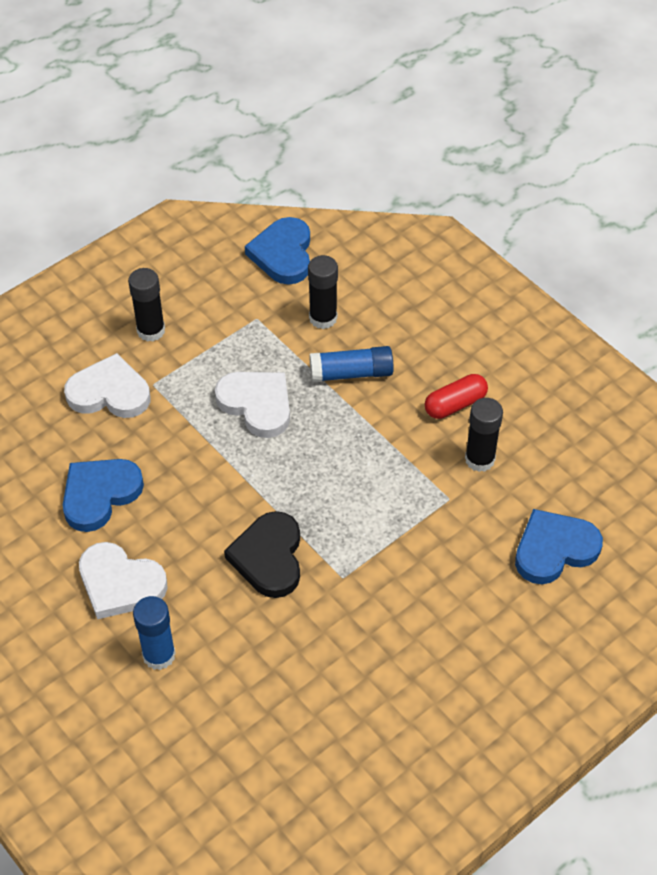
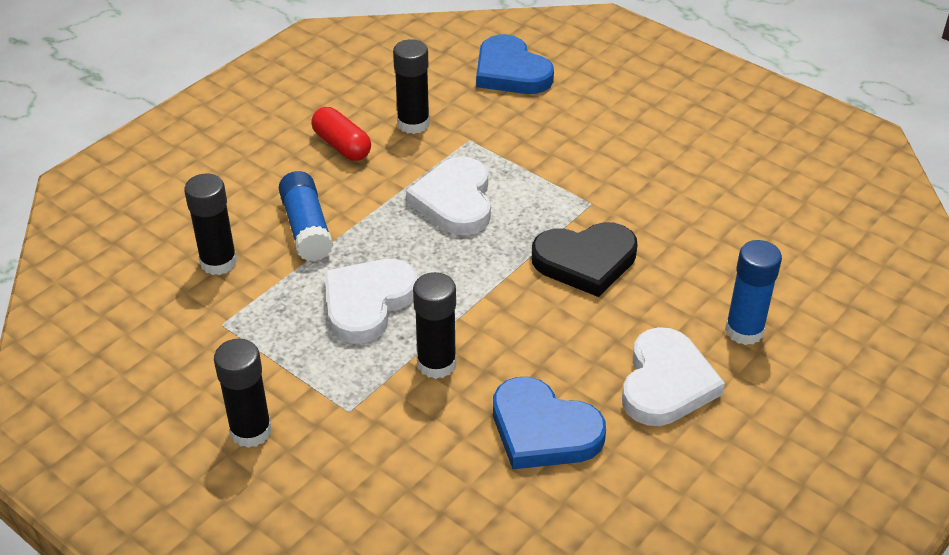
camera: 100 degrees left, 10 degrees down
(109, 392) = (370, 455): white heart -> white heart (455, 201)
(182, 439) = (436, 364): none -> black glue stick
(283, 254) = (103, 314): blue heart -> none

